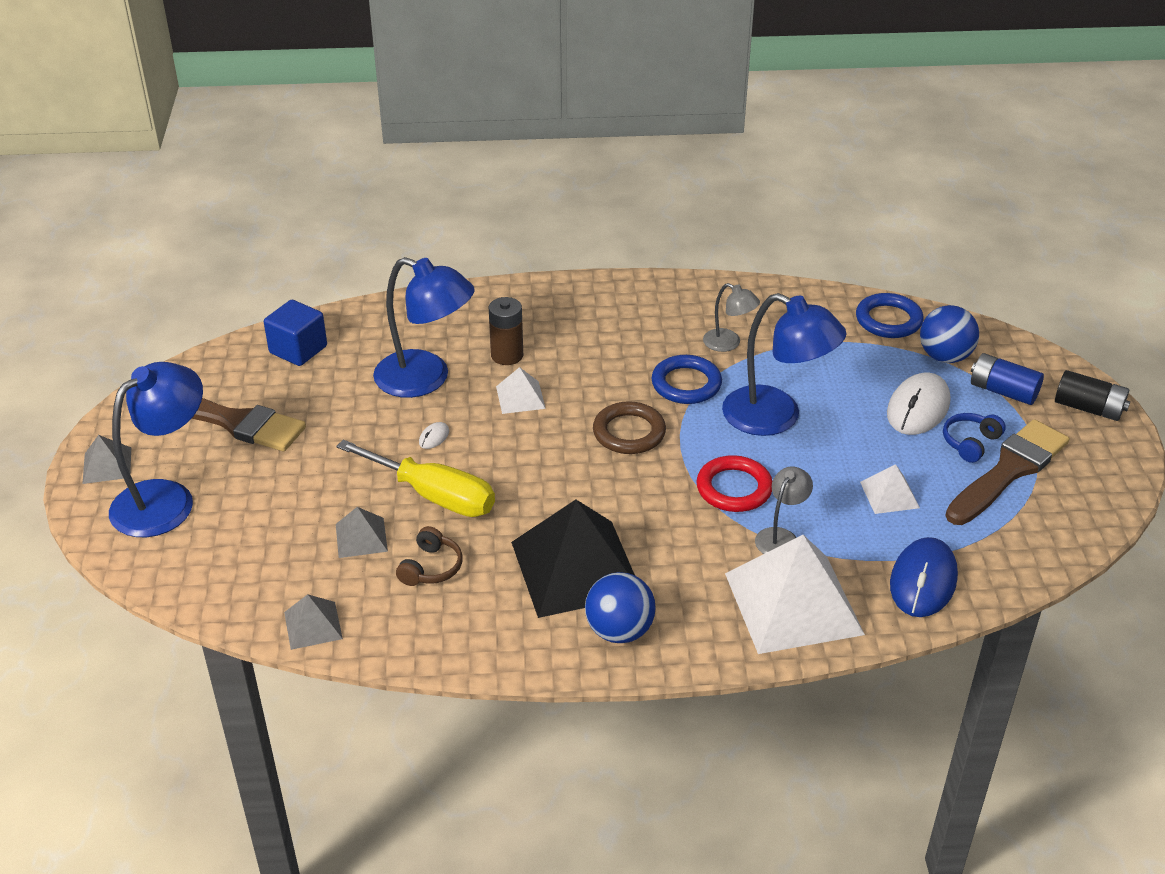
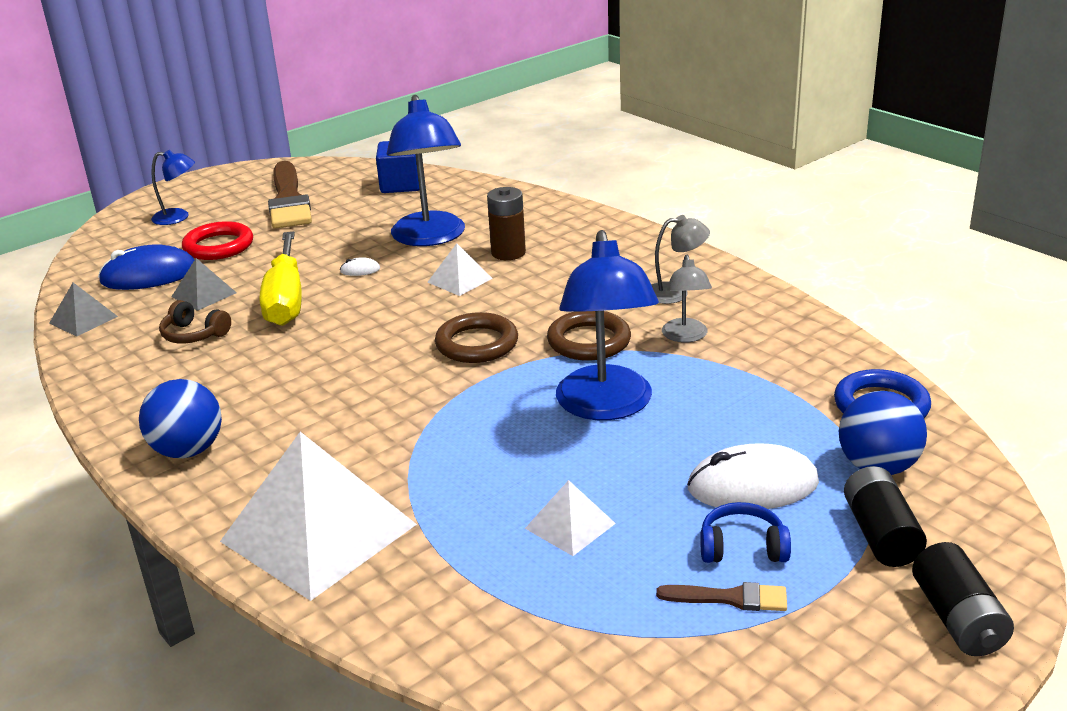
camera: 55 degrees right, 10 degrees down
(107, 465) = (194, 187): grey pyramid -> none
(166, 499) = (178, 217): blue lamp -> blue lamp, size x0.51
(431, 567) = (194, 335): brown headphones -> brown headphones turned 45 degrees clockwise
(576, 568) = (255, 395): black pyramid -> none
(686, 384) = (589, 341): blue ring -> brown ring
(734, 488) = (462, 428): red ring -> red ring (218, 246)
(780, 537) = (417, 483): grey lamp -> grey lamp (675, 293)
(923, 581) = (443, 608): blue mouse -> blue mouse (149, 275)
(1003, 391) = (880, 534): blue battery -> black battery
(1009, 470) = (730, 598): brown brush -> brown brush, size x0.47

